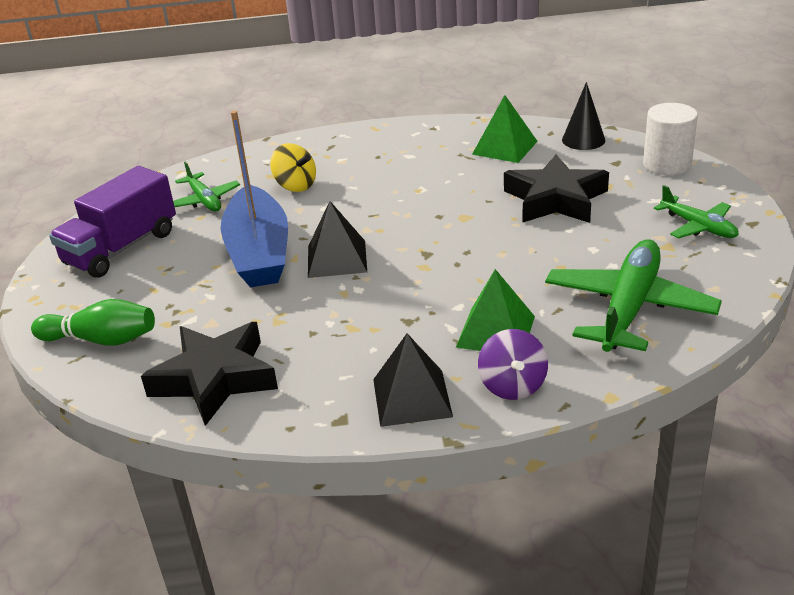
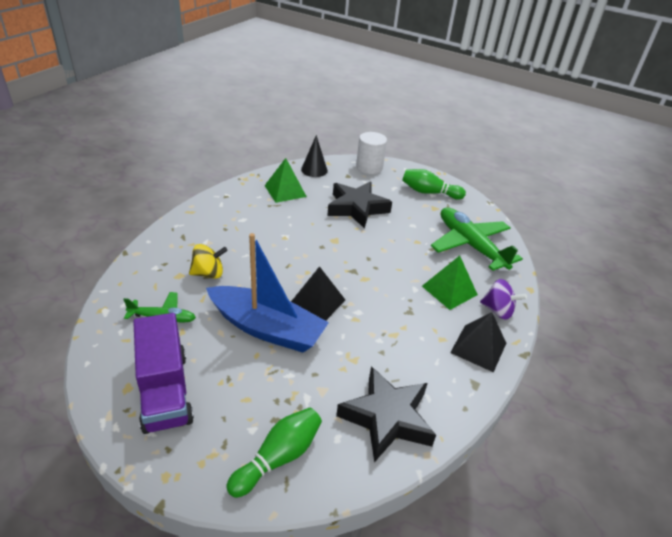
camera: 60 degrees left, 5 degrees up
(698, 226) = (429, 192): green plane -> green bowling pin

